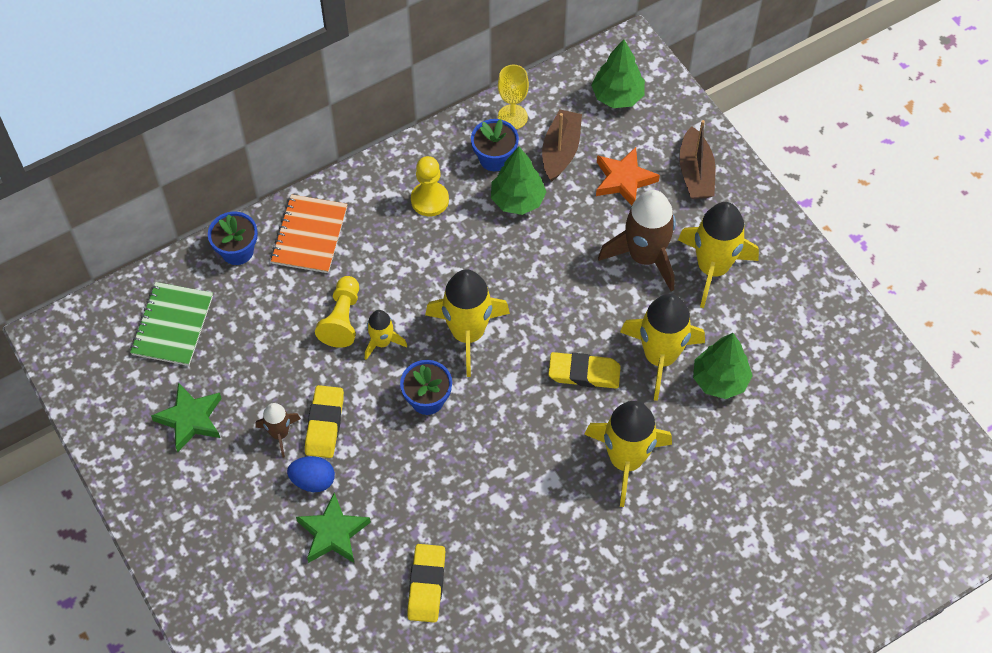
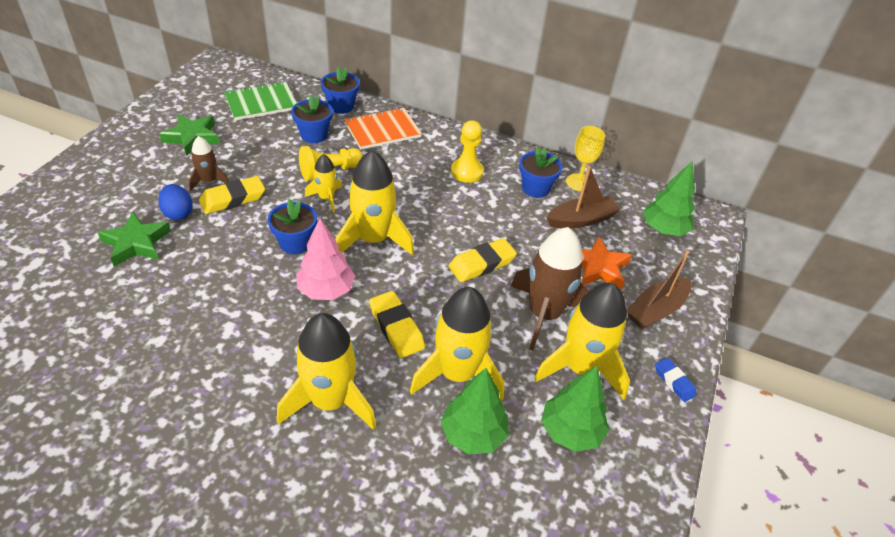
camera: 50 degrees right, 15 degrees down
(271, 303) = (314, 135): none -> blue flower pot
(426, 585) = (114, 319): yellow eraser -> yellow eraser (482, 264)
(505, 404) = (326, 290): none -> pink tree
(517, 200) = (514, 215): green tree -> green tree (571, 431)
(766, 215) = (674, 382): none -> blue eraser

